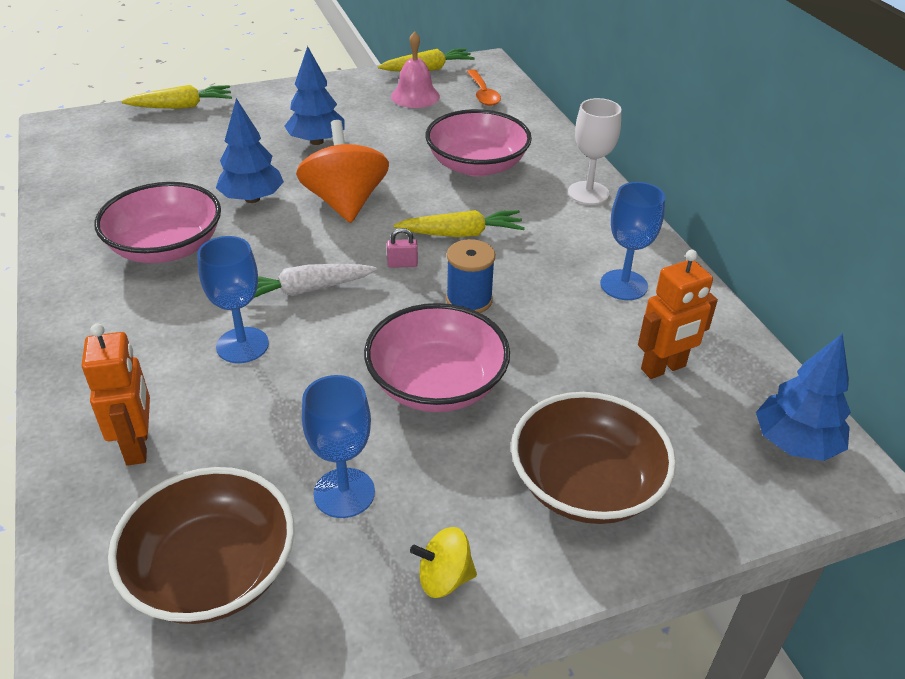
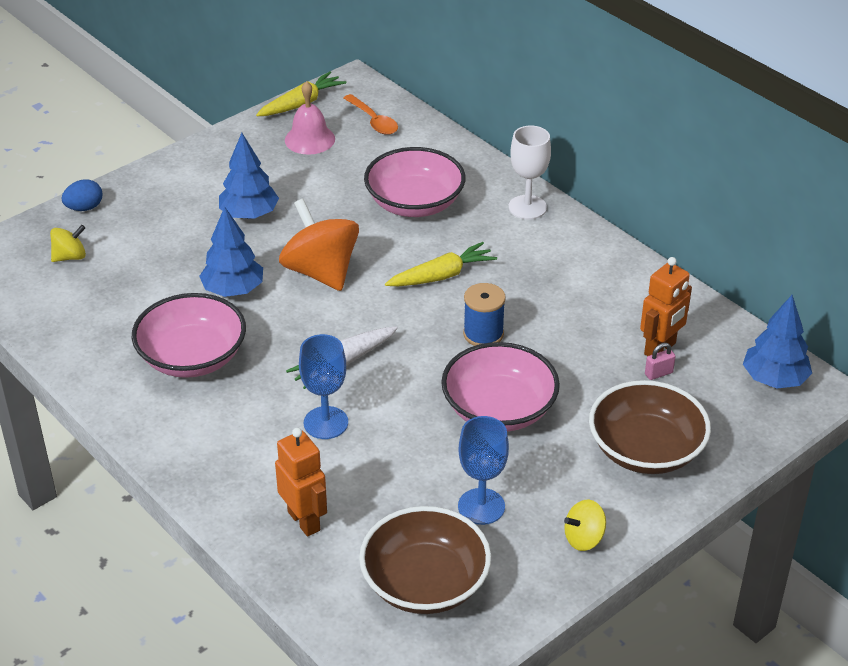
camera: 20 degrees left, 0 degrees up
(136, 140) = (70, 257): none -> yellow spinning top
(182, 106) = (84, 208): yellow carrot -> blue egg
(402, 264) = (409, 317): pink padlock -> pink padlock (658, 373)
(623, 285) = (598, 287): blue goblet -> none

